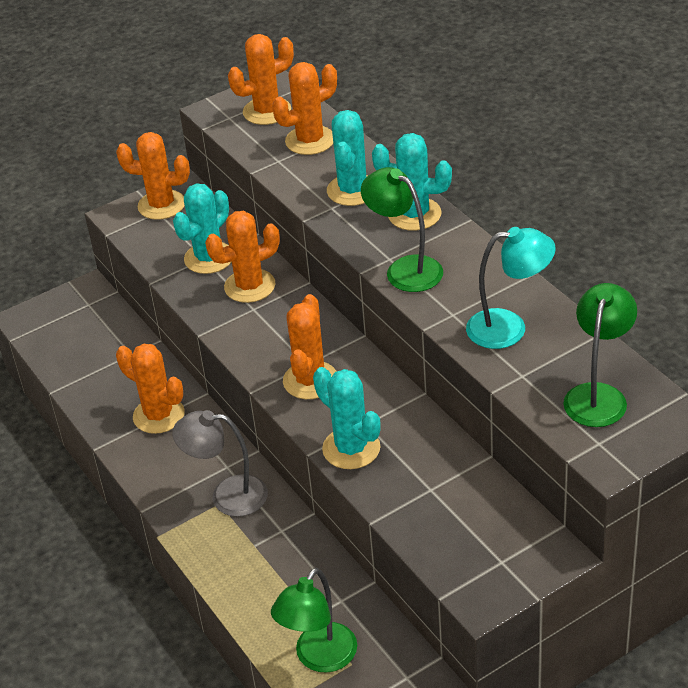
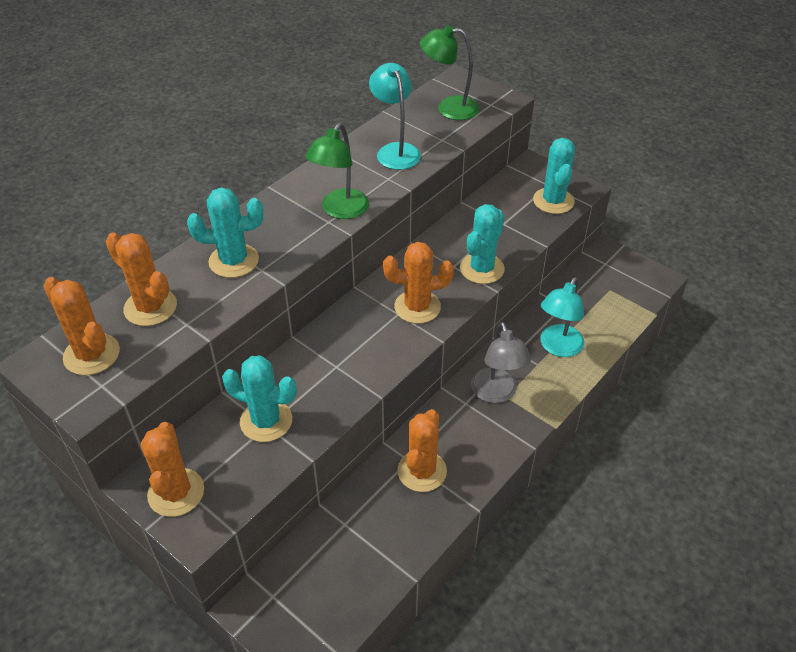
camera: 110 degrees left, 5 degrees up
(250, 286) = (305, 377): orange cactus -> none
(271, 573) = (558, 347): none -> turquoise lamp
(319, 658) = (614, 306): green lamp -> none
(414, 214) = (266, 217): turquoise cactus -> turquoise cactus (553, 201)

